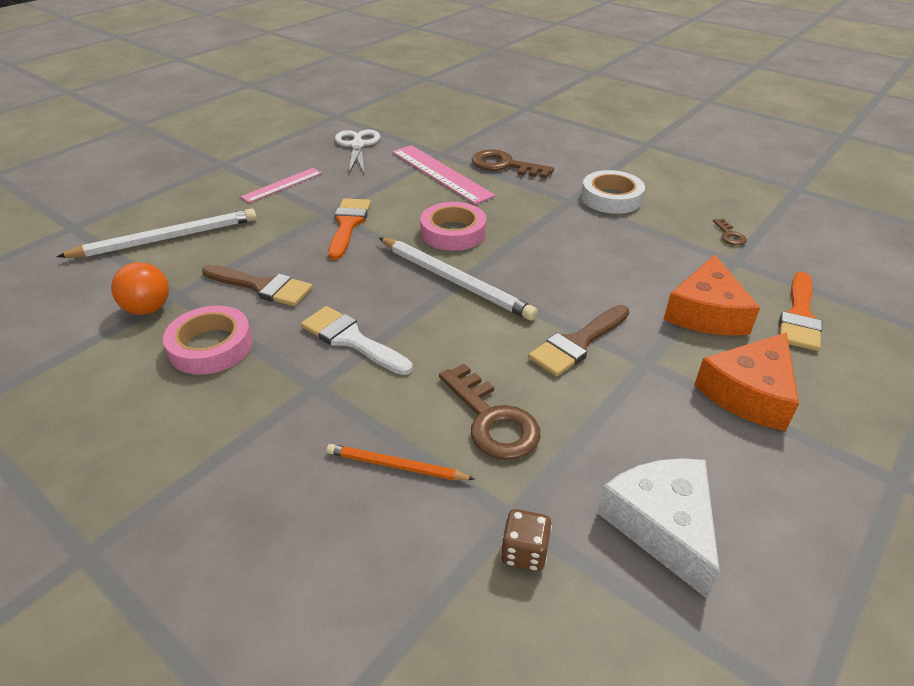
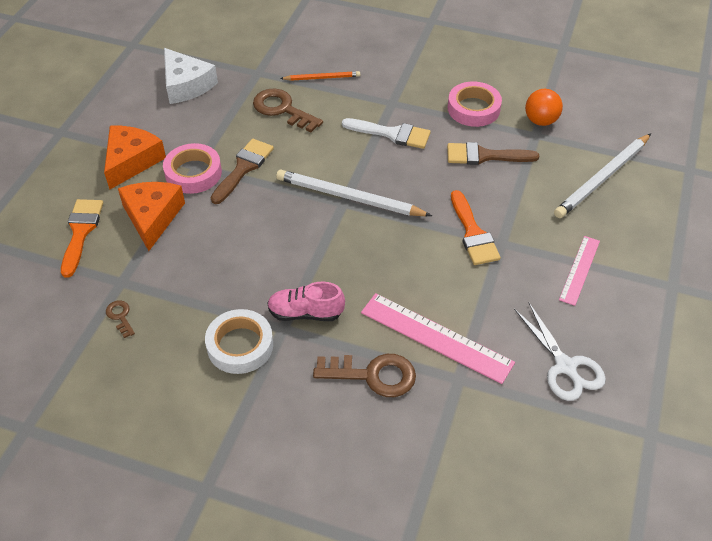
camera: 160 degrees right, 10 degrees up
(453, 232) = (376, 249): pink tape -> pink tape (193, 173)
(524, 552) = (248, 62): brown dice -> none
(545, 205) = (305, 313): none -> pink shoe

